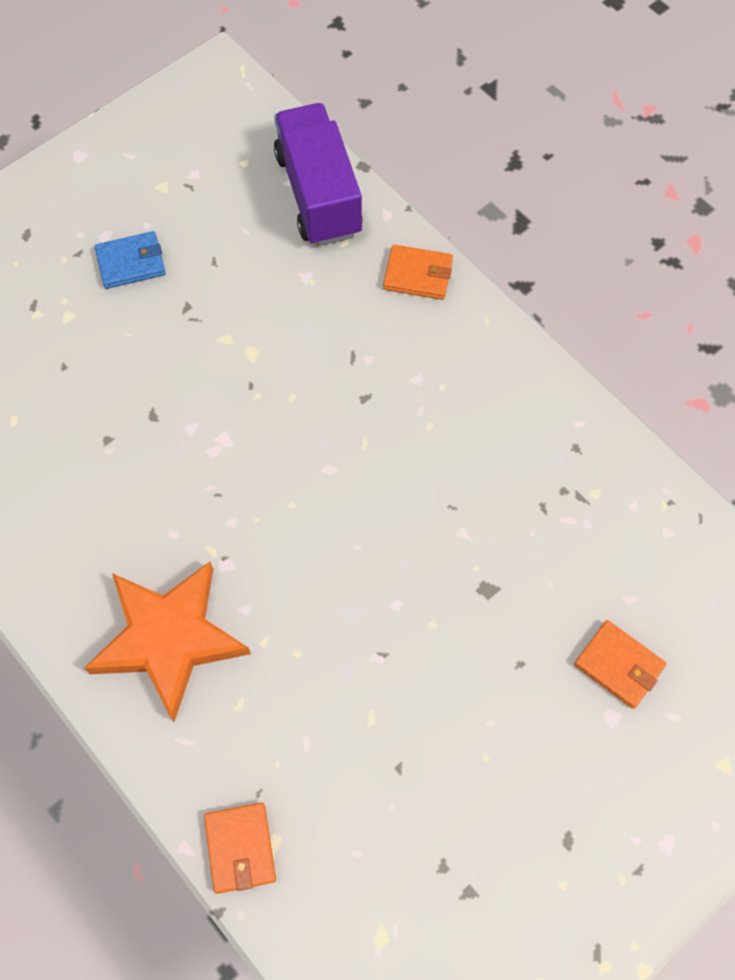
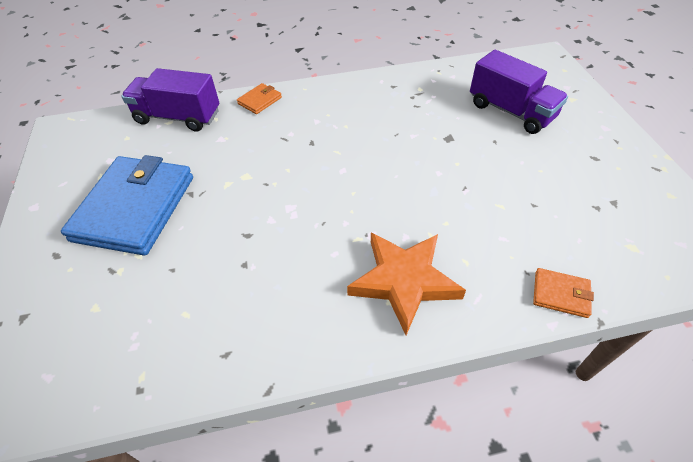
camera: 60 degrees left, 15 degrees down
(131, 263) = (135, 208): blue wallet -> blue wallet, size x2.41
(618, 665) = (510, 111): orange wallet -> purple truck

